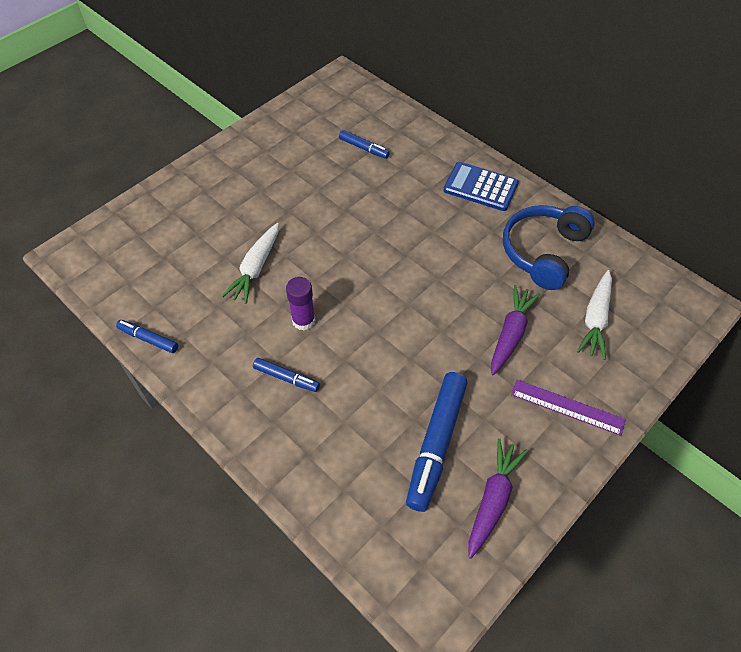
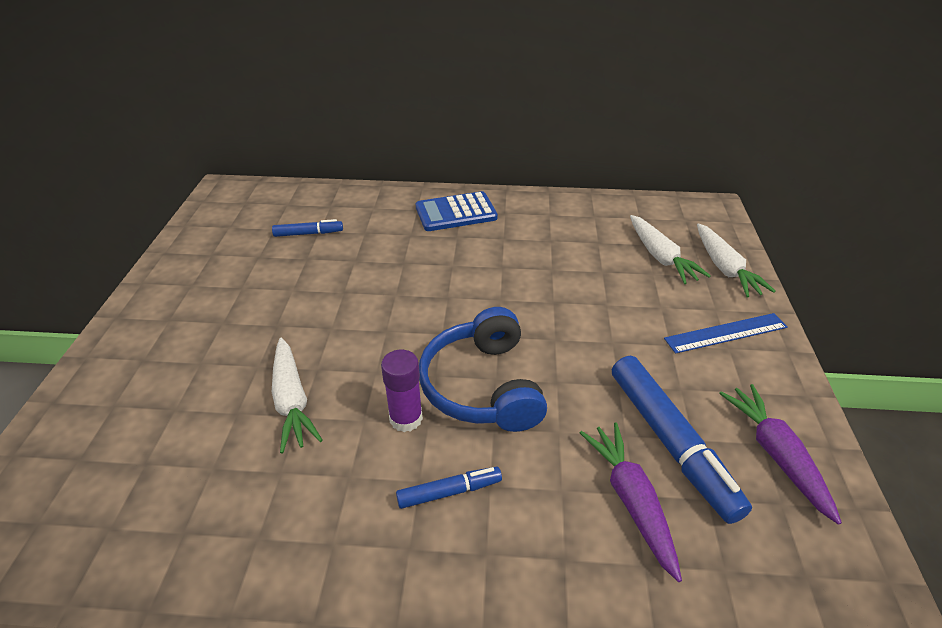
camera: 40 degrees left, 15 degrees down
(148, 339) = (210, 579): blue marker -> none
(510, 334) = (614, 306): purple carrot -> purple carrot (631, 501)
(543, 252) = (563, 232): blue headphones -> blue headphones (482, 386)
(567, 407) = (725, 333): purple ruler -> blue ruler
(636, 361) = (724, 268): none -> white carrot

